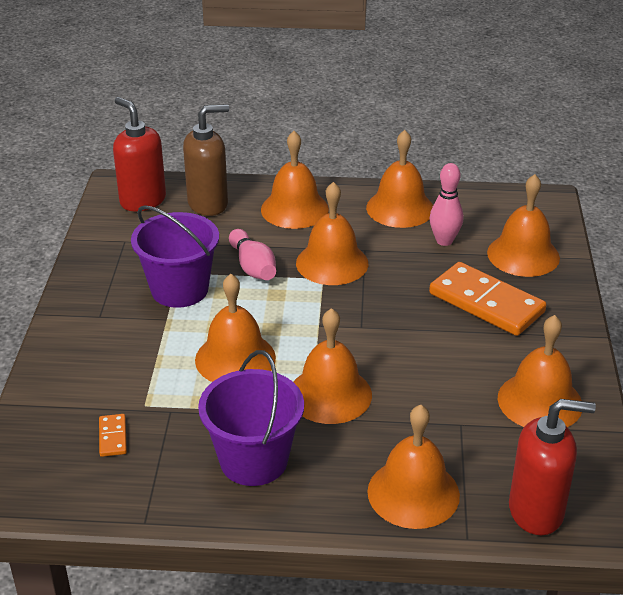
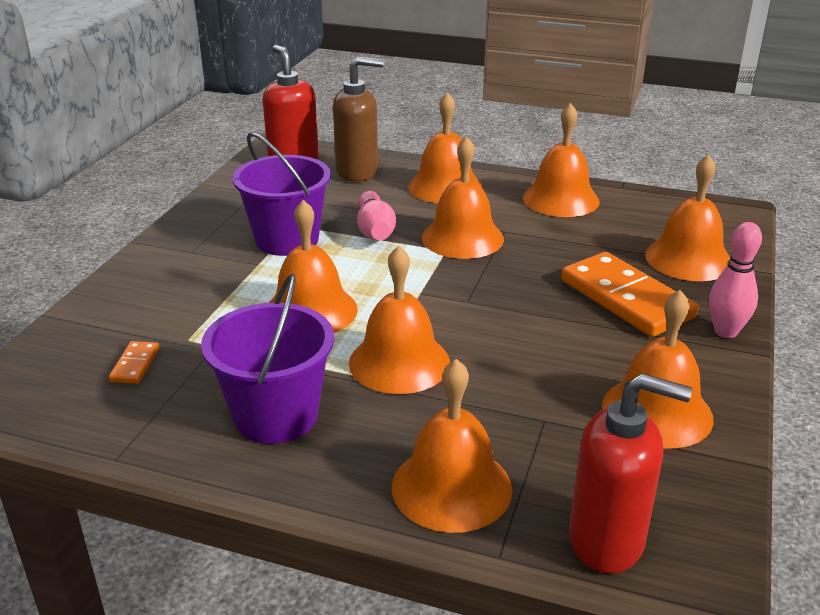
camera: 15 degrees right, 5 degrees down
(444, 241) = (599, 234): pink bowling pin -> pink bowling pin (725, 331)

